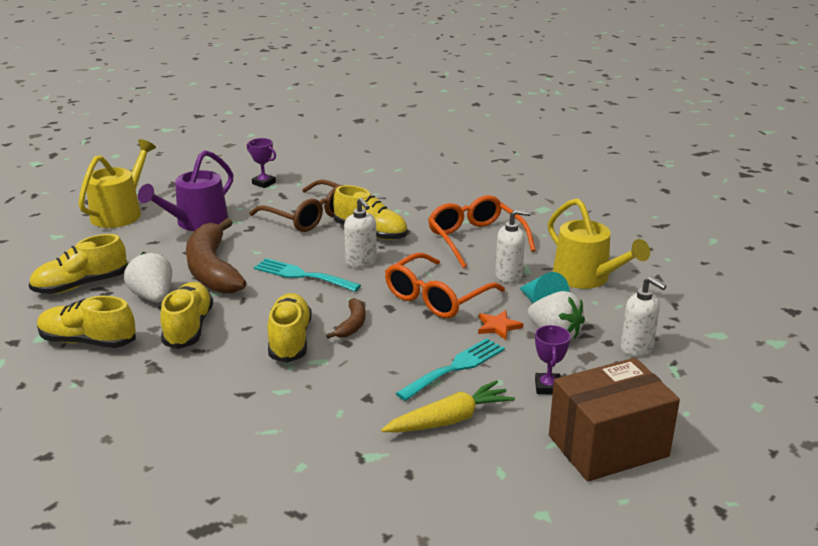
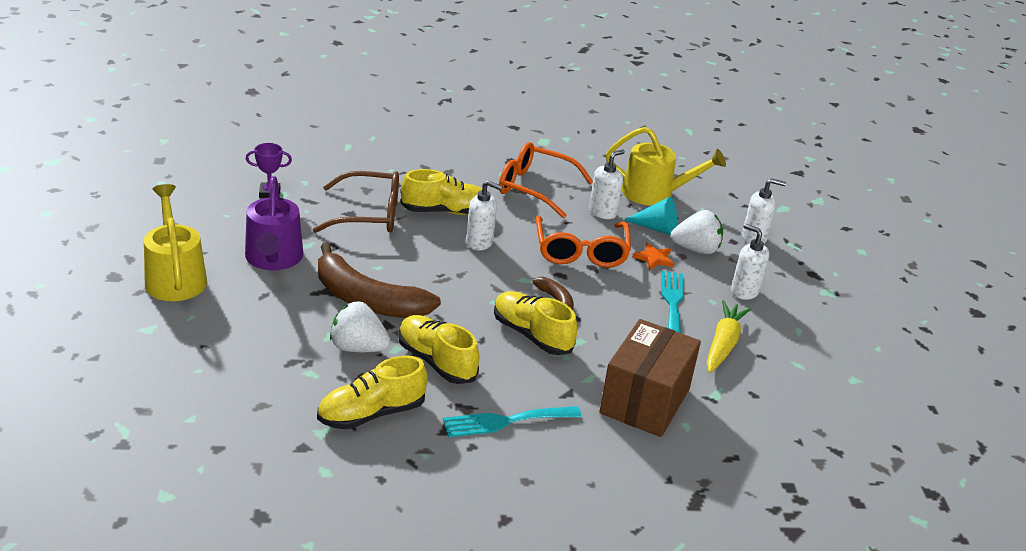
camera: 45 degrees left, 5 degrees up
(81, 285) = (270, 366): yellow shoe -> none
(302, 275) = (452, 274): turquoise fork -> turquoise fork (505, 421)
(548, 387) = (744, 291): purple trophy -> white soap dispenser
(608, 446) = (827, 317): brown box -> brown box (645, 401)

